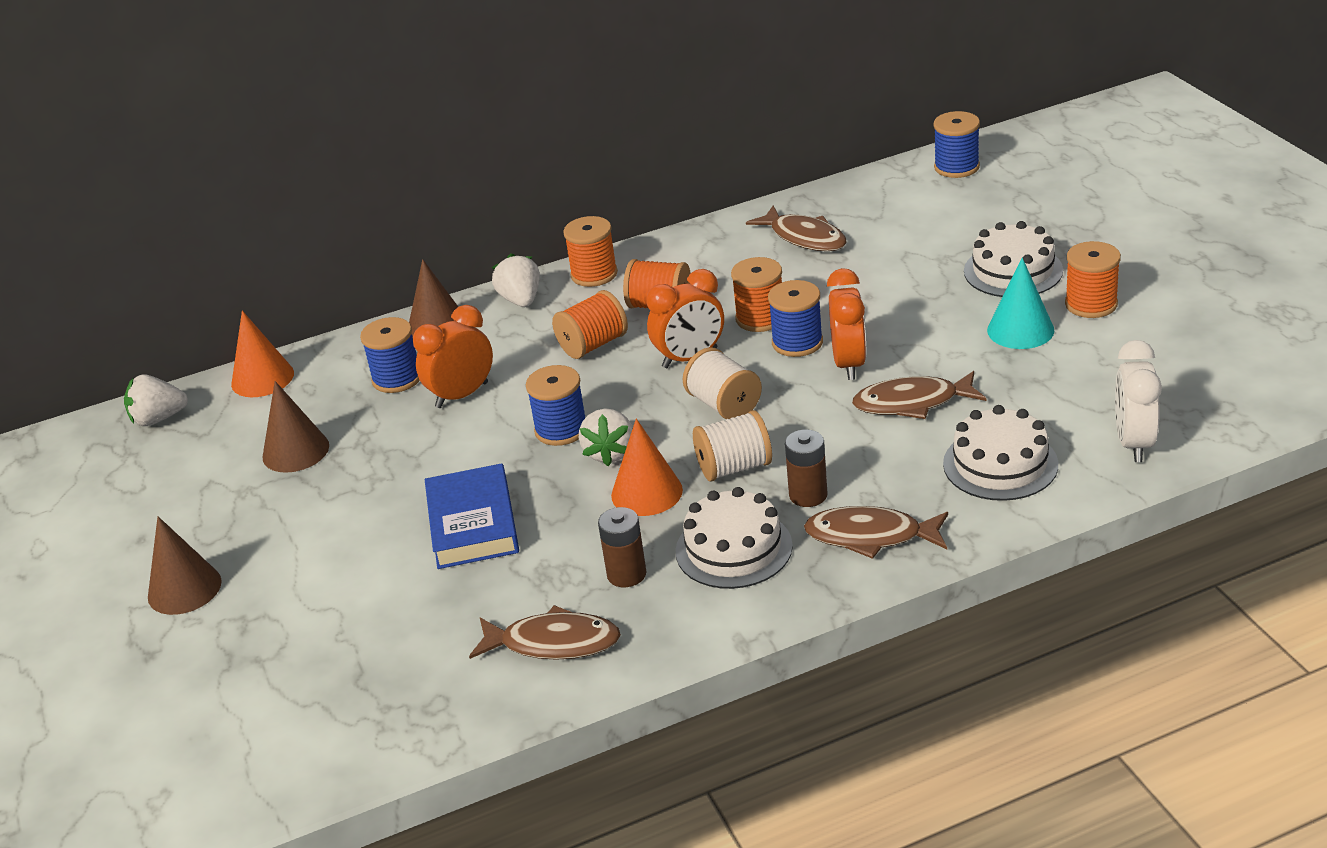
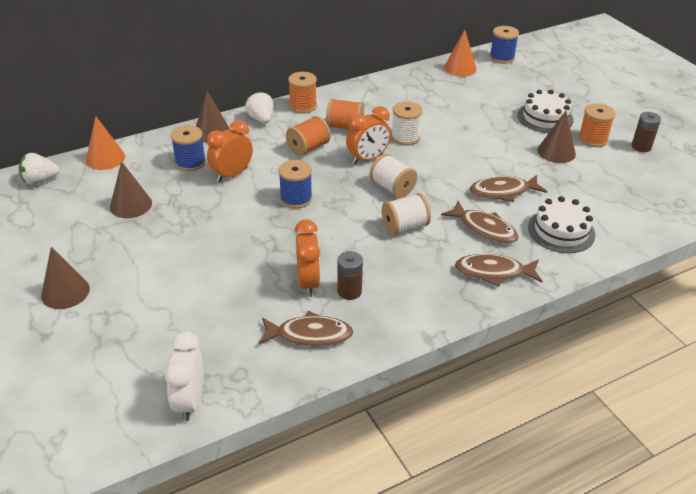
camera: 10 degrees left, 5 degrees up
(473, 524) = (249, 256): blue book -> none
(610, 453) = (328, 214): white strawberry -> none
(647, 492) = (354, 240): orange cone -> orange cone (460, 68)
(733, 548) = (412, 277): white cake -> none
(760, 318) = (405, 137): orange spool -> white spool
(797, 342) = (429, 153): blue spool -> none
(804, 237) = (423, 92): brown fish -> brown fish (484, 228)
(808, 495) = (452, 245): brown battery -> brown battery (641, 147)
(849, 364) = (462, 167): orange clock -> orange clock (308, 283)
(1020, 330) = (556, 152): turquoise cone -> brown cone
(1134, 443) = (634, 221): white clock -> white clock (190, 401)

